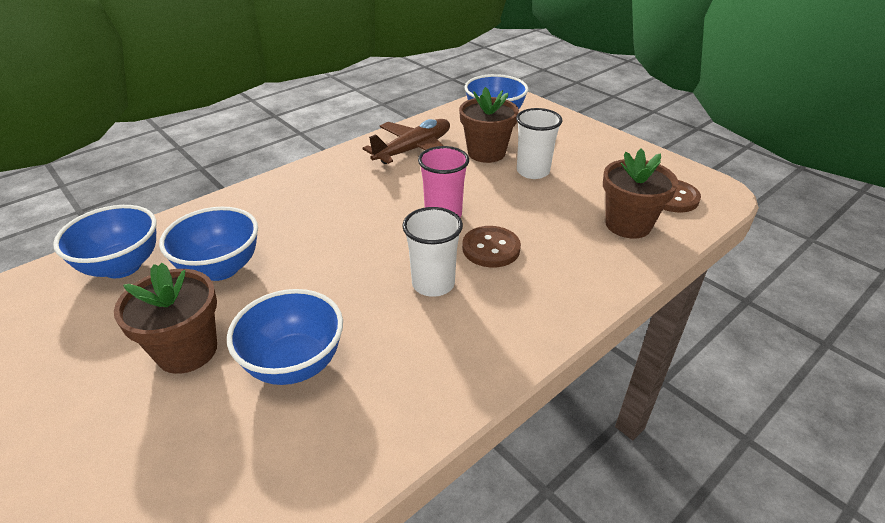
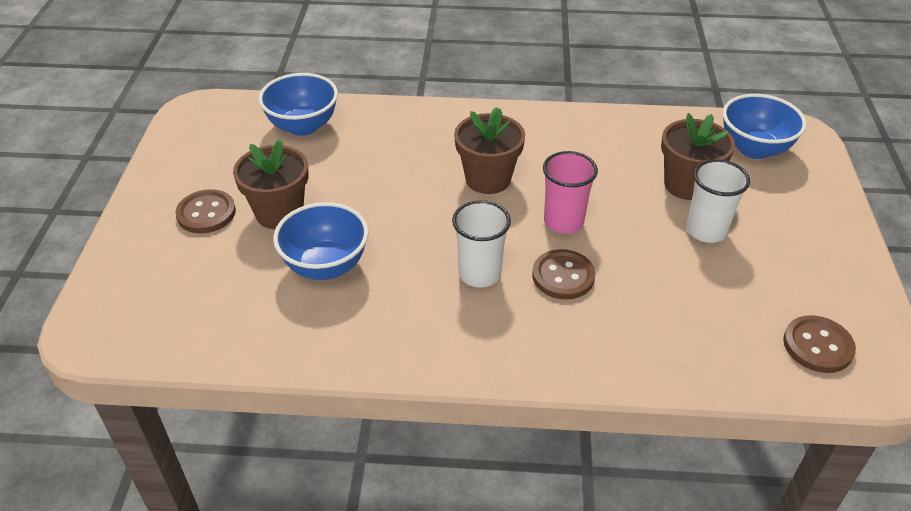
camera: 45 degrees right, 5 degrees up
(95, 404) = (206, 213): none -> brown button
(221, 268) = (356, 166): blue bowl -> none
(413, 150) = (621, 143): brown plane -> none
(628, 224) = (723, 339): brown flower pot -> brown flower pot (488, 179)

